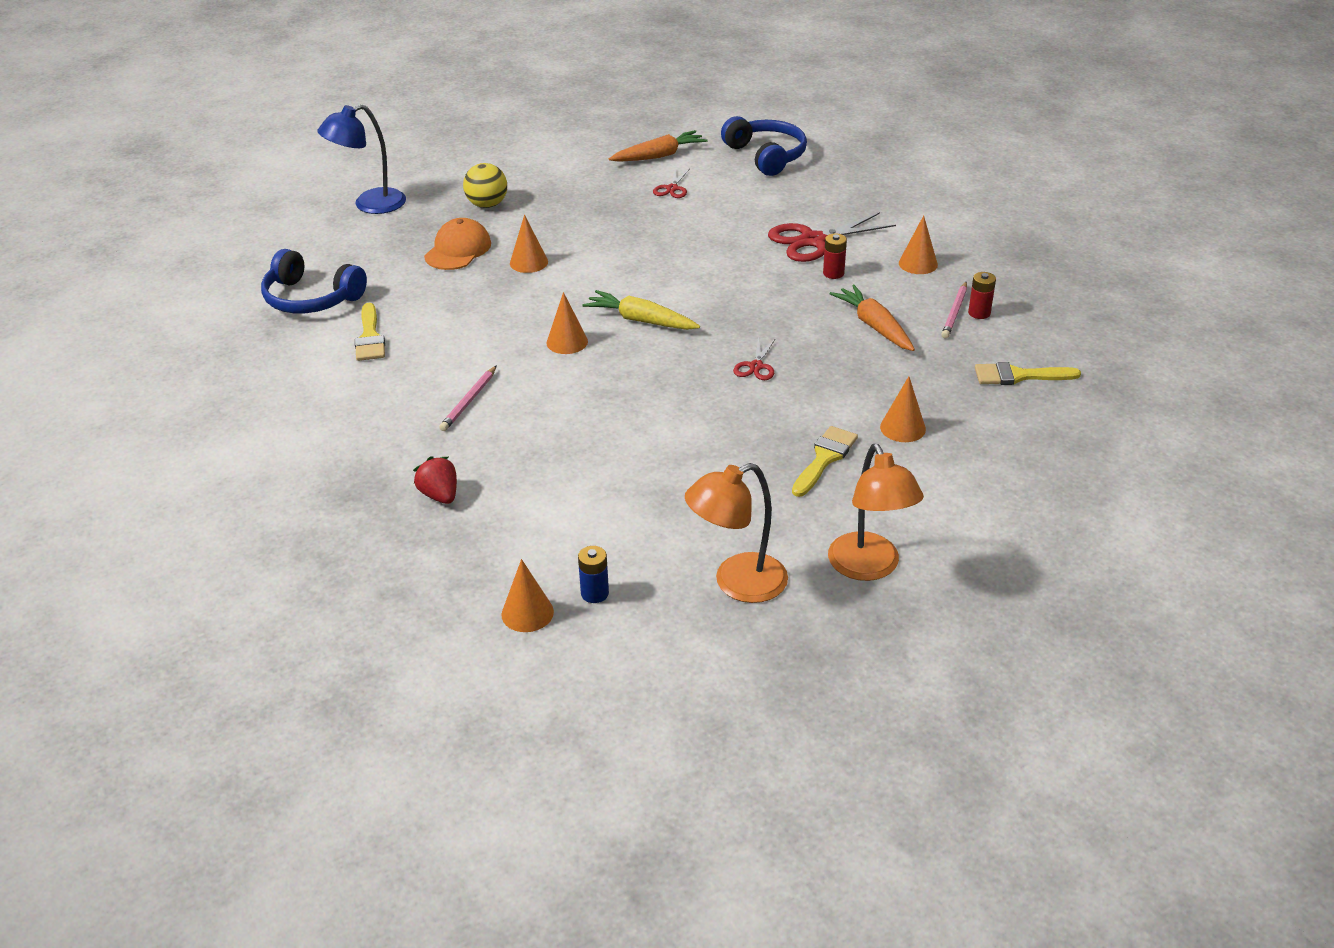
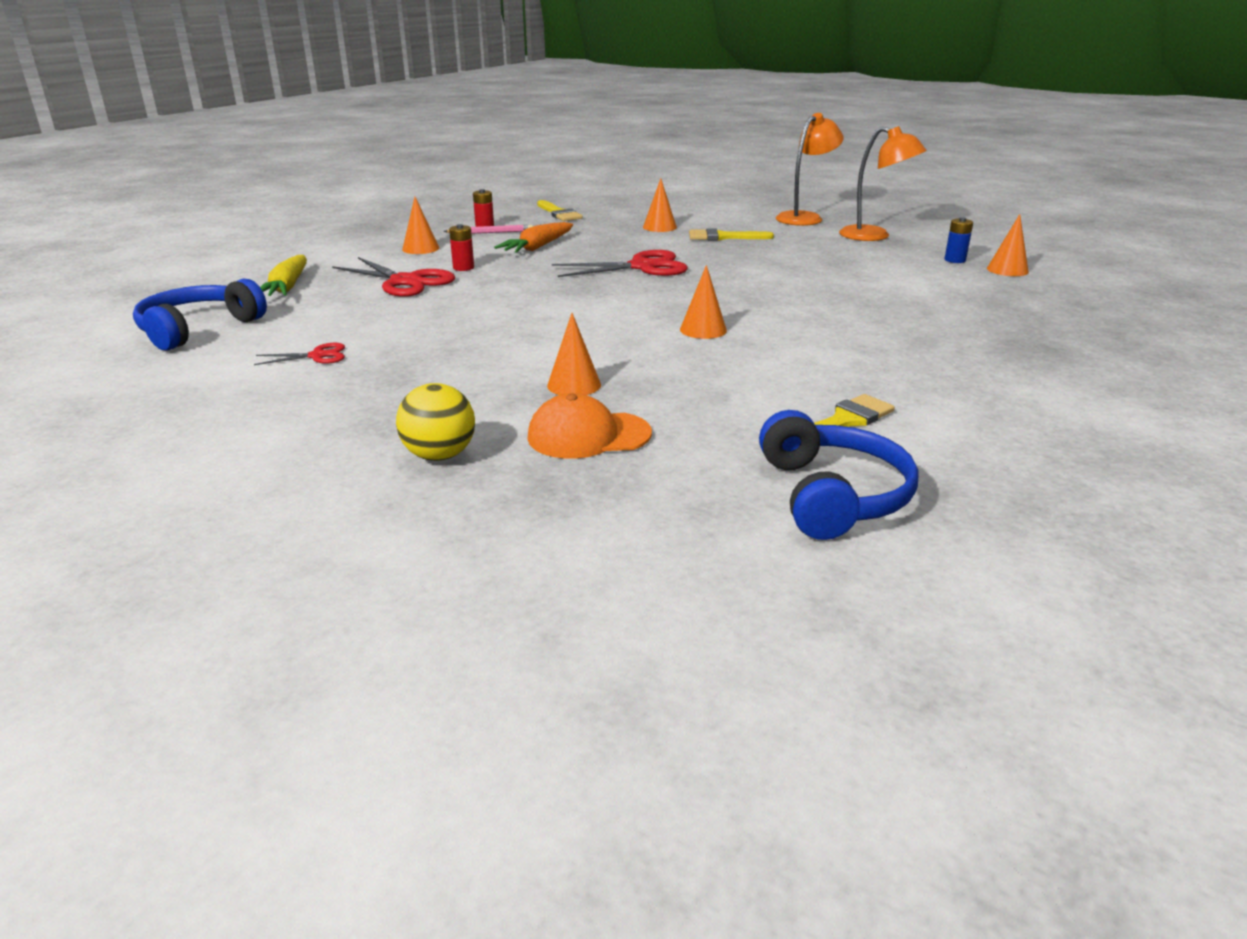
camera: 120 degrees left, 10 degrees down
(370, 205) = (515, 563): blue lamp -> none
(440, 495) = (976, 319): red strawberry -> none
(469, 401) = (853, 342): pink pencil -> none
(641, 320) = (626, 312): yellow carrot -> yellow carrot (287, 287)
(659, 156) = (214, 383): orange carrot -> none
(756, 366) = (642, 267): red scissors -> red scissors, size x1.95

